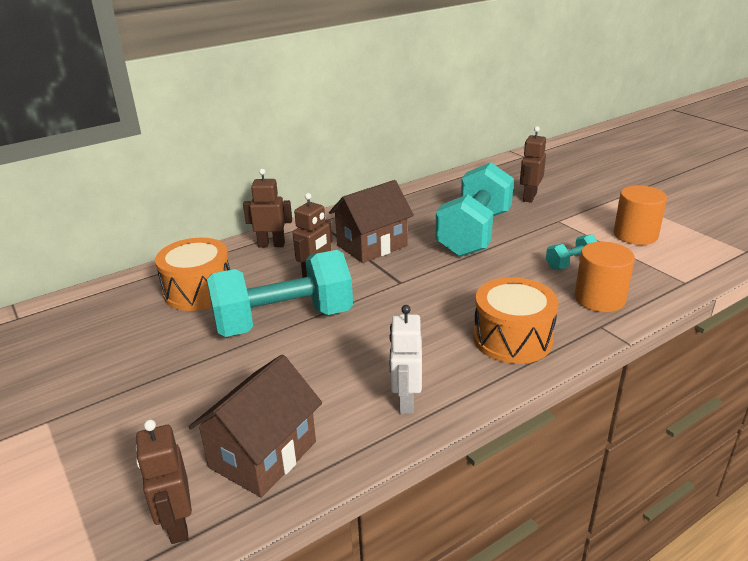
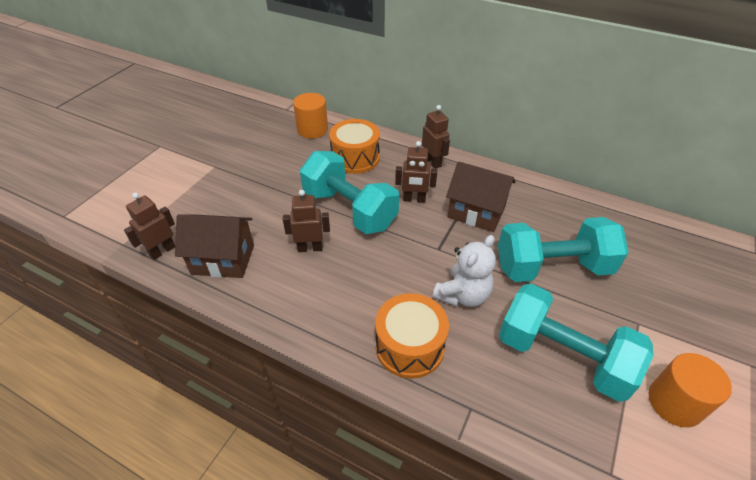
camera: 60 degrees right, 15 degrees up
(406, 401) = (300, 307): white robot -> none
(471, 288) = (463, 295): none -> white teddy bear
(529, 197) = (664, 285): brown robot -> brown robot (310, 248)
(571, 263) = (562, 356): turquoise dumbbell -> turquoise dumbbell, size x2.34
(599, 298) = (516, 397): orange cylinder -> orange cylinder (312, 130)

